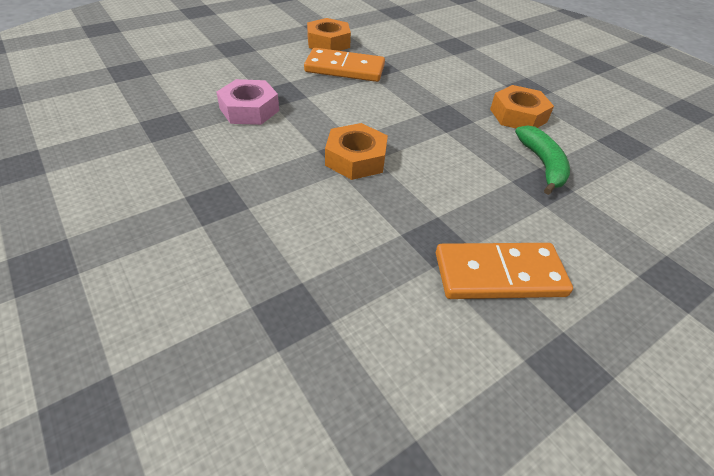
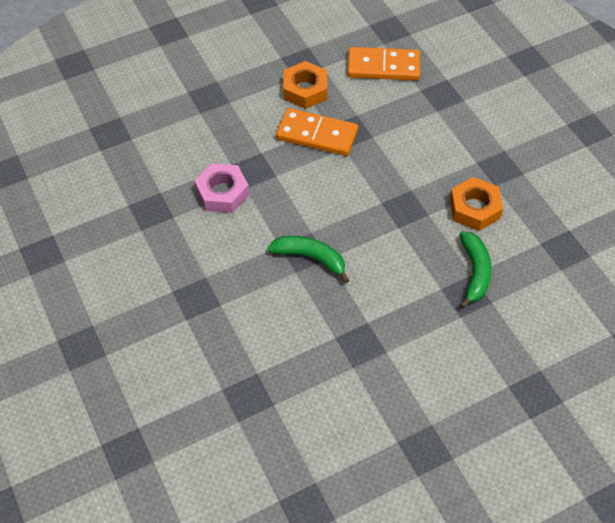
camera: 10 degrees right, 10 degrees up
(355, 159) = (311, 258): orange nut -> green banana
(499, 274) = (400, 377): orange domino -> orange domino (383, 66)

